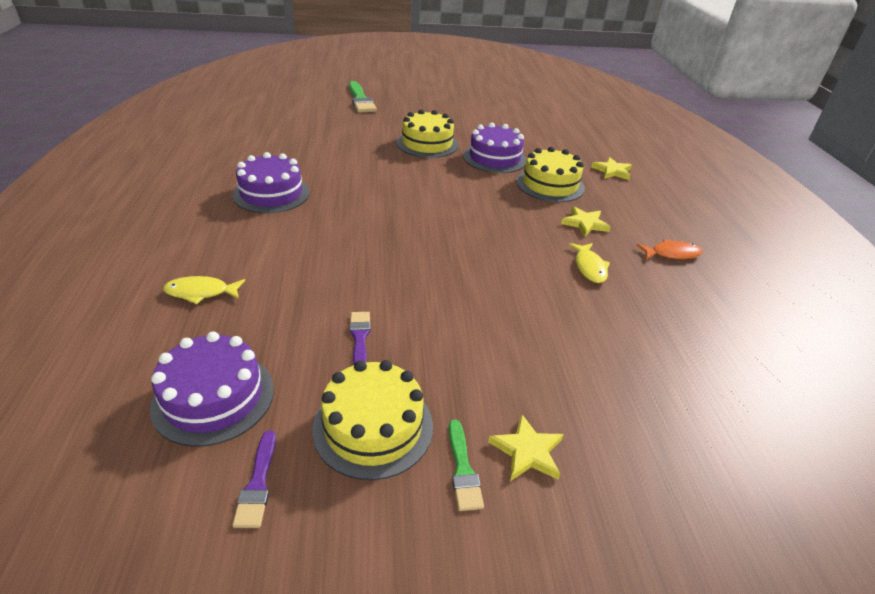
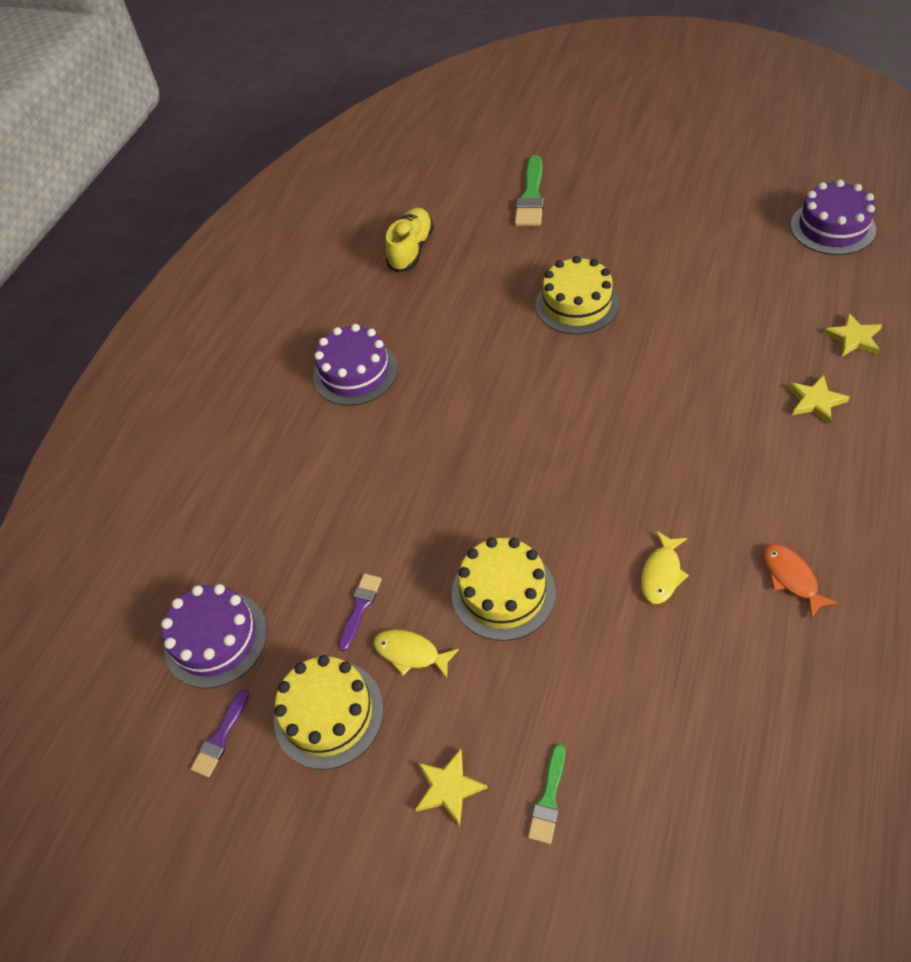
camera: 35 degrees right, 15 degrees up
(201, 292) = (243, 509): yellow fish -> yellow fish (410, 653)
(283, 128) = (411, 250): none -> yellow shoe
(463, 469) = (382, 784): green brush -> green brush (548, 798)
(494, 158) = (654, 347): purple cake -> purple cake (832, 227)
(550, 185) = (702, 414): yellow cake -> yellow cake (503, 592)
(585, 223) = (704, 497): yellow star -> yellow star (853, 338)
(672, 254) = (791, 578): orange fish -> orange fish turned 135 degrees counterclockwise

